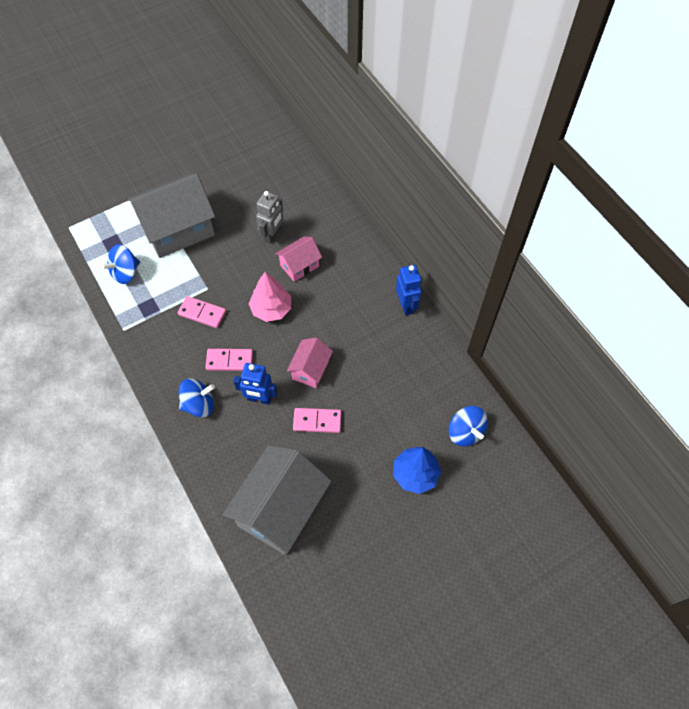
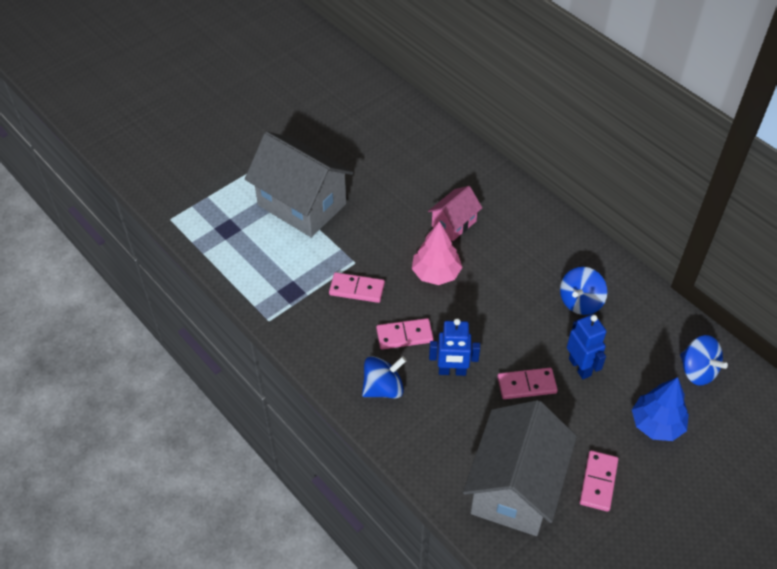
camera: 10 degrees left, 10 degrees down
(125, 273) = (253, 258): blue spinning top -> blue spinning top (580, 302)
(178, 230) = (302, 204): grey house -> grey house turned 75 degrees clockwise
(272, 235) = (413, 196): grey robot -> none
(310, 370) = (501, 331): pink house -> none
(350, 517) = (598, 482): none -> pink domino
(406, 305) = (587, 248): blue robot -> blue robot (580, 367)

